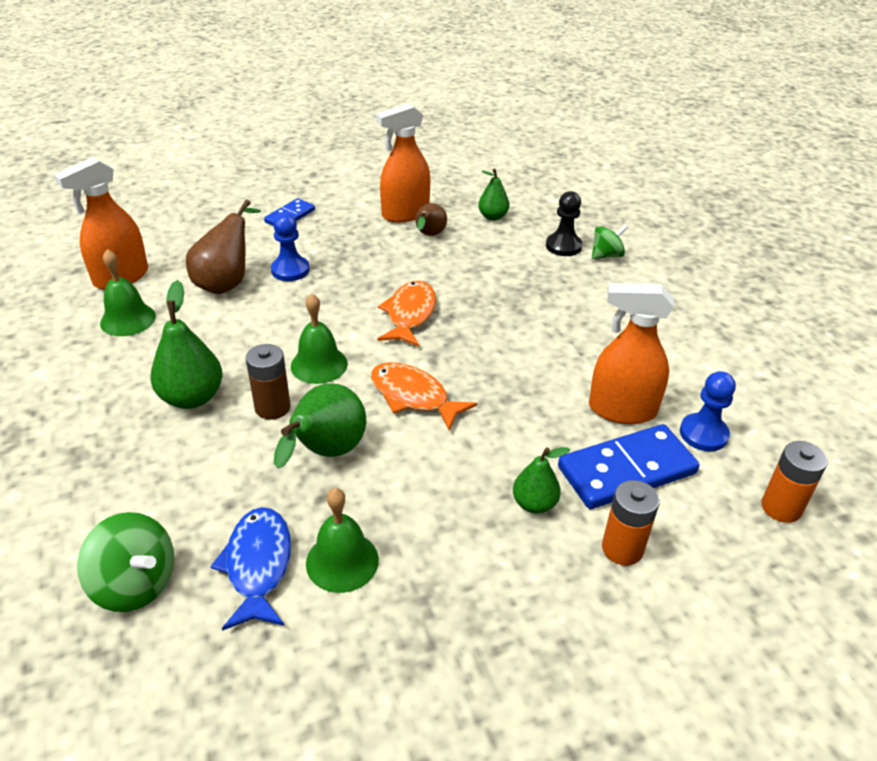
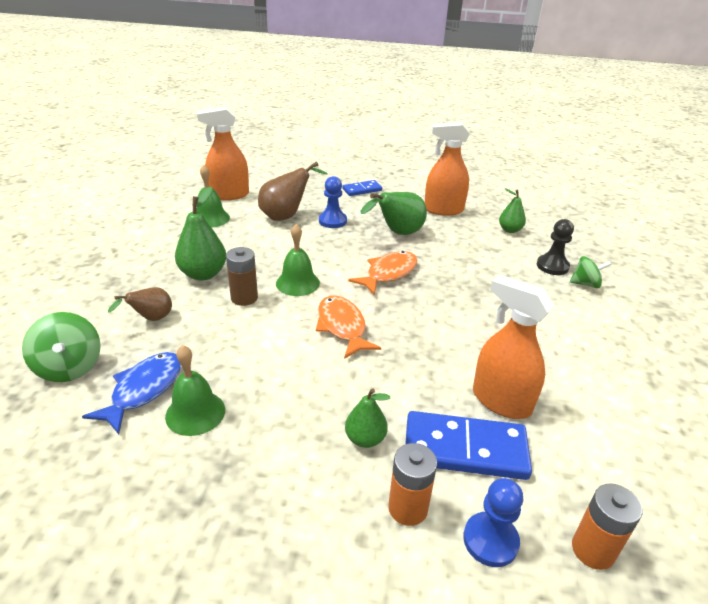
camera: 30 degrees right, 5 degrees down
(326, 453) = (250, 339): green pear -> green pear (397, 234)
(429, 235) = (449, 228): brown pear -> brown pear (151, 319)
(703, 434) = (563, 451): blue pawn -> blue pawn (490, 540)

